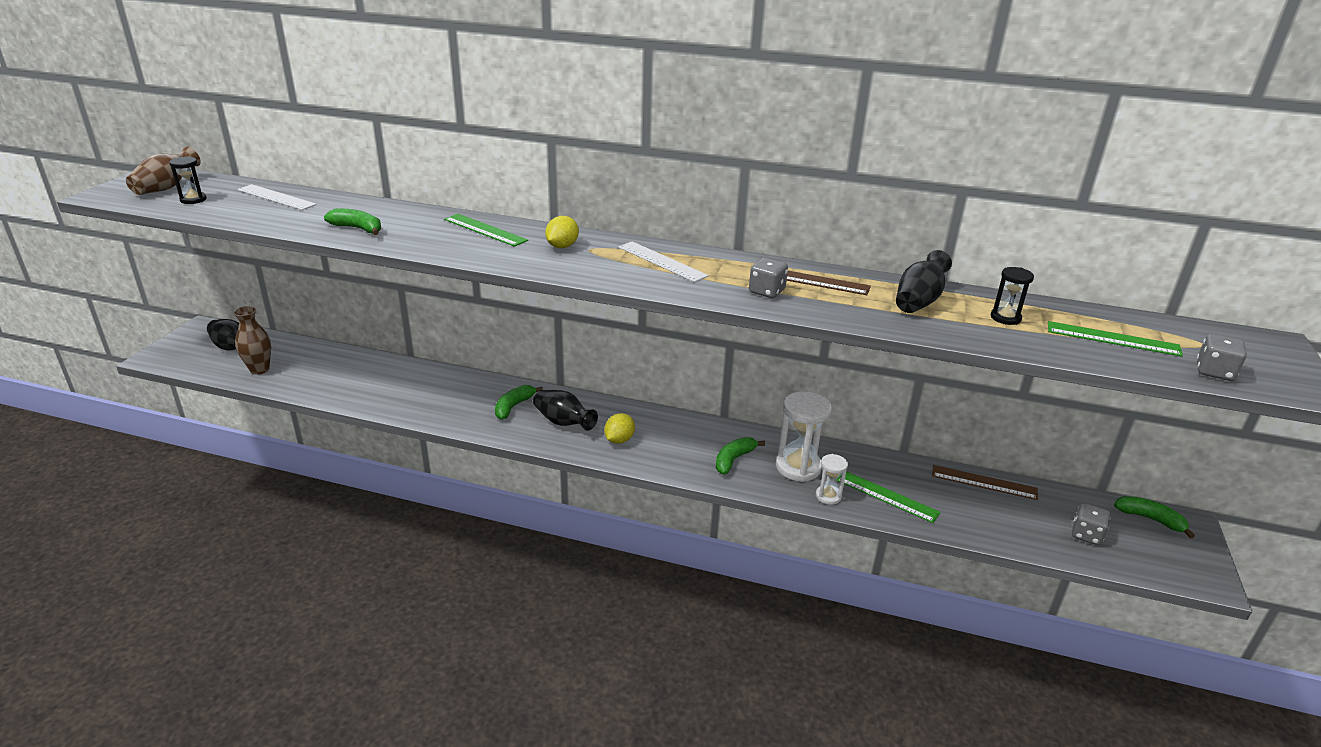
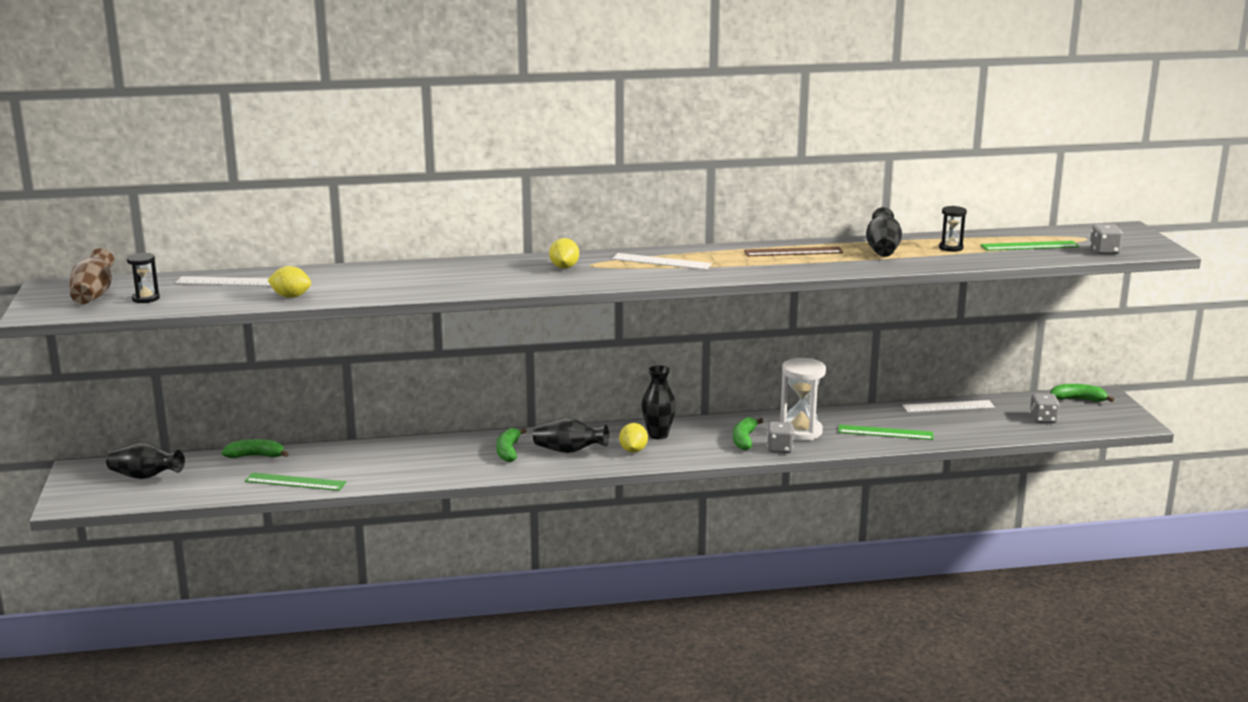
camera: 25 degrees left, 10 degrees down
(259, 369) = (205, 485): brown vase -> none
(295, 223) = (291, 296): none -> yellow lemon
(358, 228) = (359, 289): green banana -> green banana (256, 456)
(485, 230) = (477, 269): green ruler -> green ruler (295, 482)
(658, 428) = (658, 435): none -> black vase
(766, 291) = (768, 265): grey dice -> grey dice (779, 449)
(828, 496) = (841, 443): white hourglass -> none
(984, 482) = (948, 406): brown ruler -> white ruler

